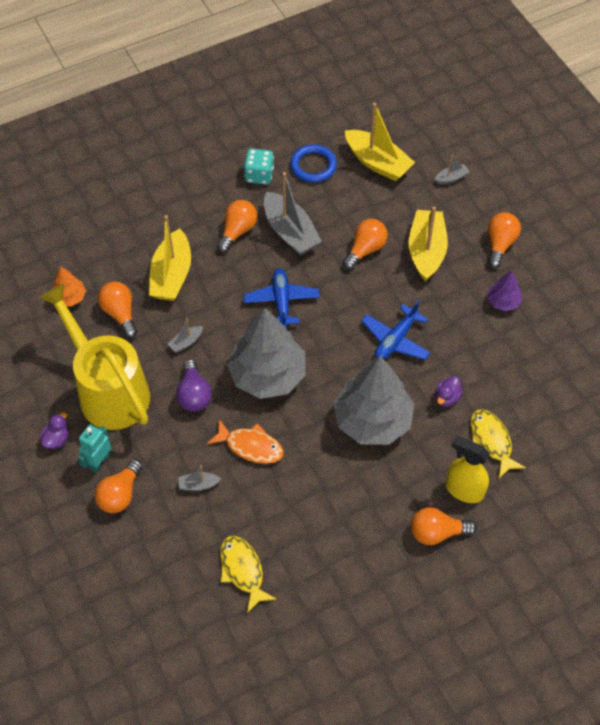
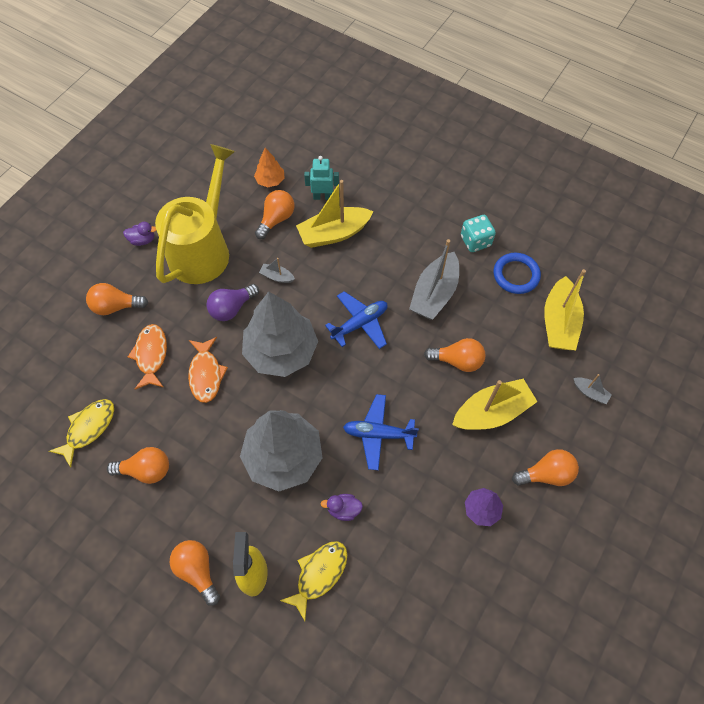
camera: 60 degrees right, 5 degrees up
(99, 462) = (137, 277): turquoise robot -> turquoise robot (322, 196)
(198, 485) = (151, 355): grey boat -> orange fish
(237, 231) = (408, 255): orange light bulb -> orange light bulb (146, 470)

